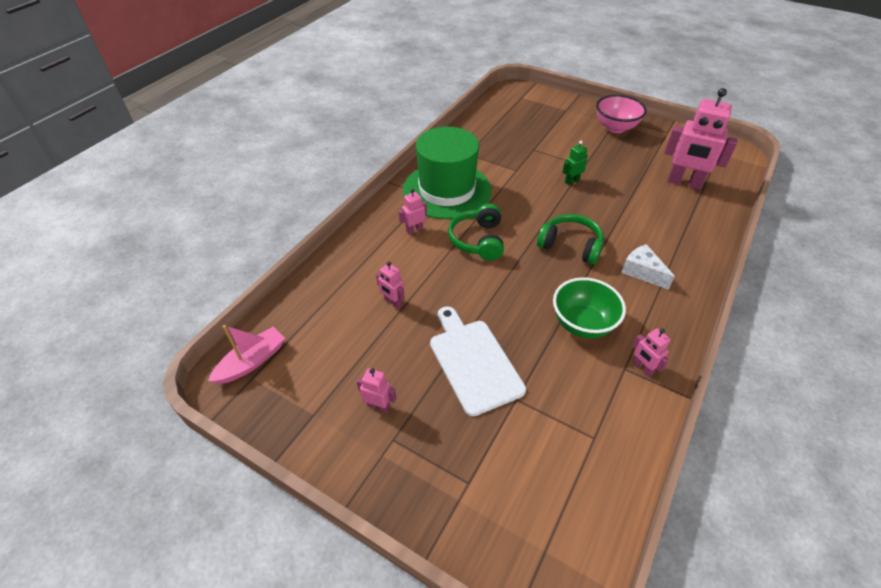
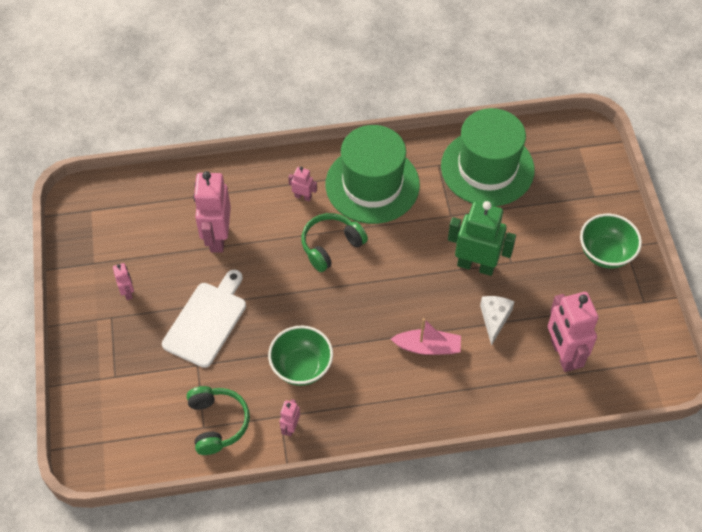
camera: 50 degrees right, 10 degrees up
(252, 361) = (102, 199): pink boat -> pink boat (428, 347)
(392, 302) = (217, 237): pink robot -> pink robot, size x2.13
(495, 136) = (487, 168): none -> green hat
(570, 245) = (384, 312): green headphones -> green headphones (217, 423)
(571, 181) = (476, 265): green robot -> green robot, size x2.13
(615, 127) = (605, 253): pink bowl -> green bowl
(642, 272) = (398, 379): white cheese -> white cheese (494, 319)

